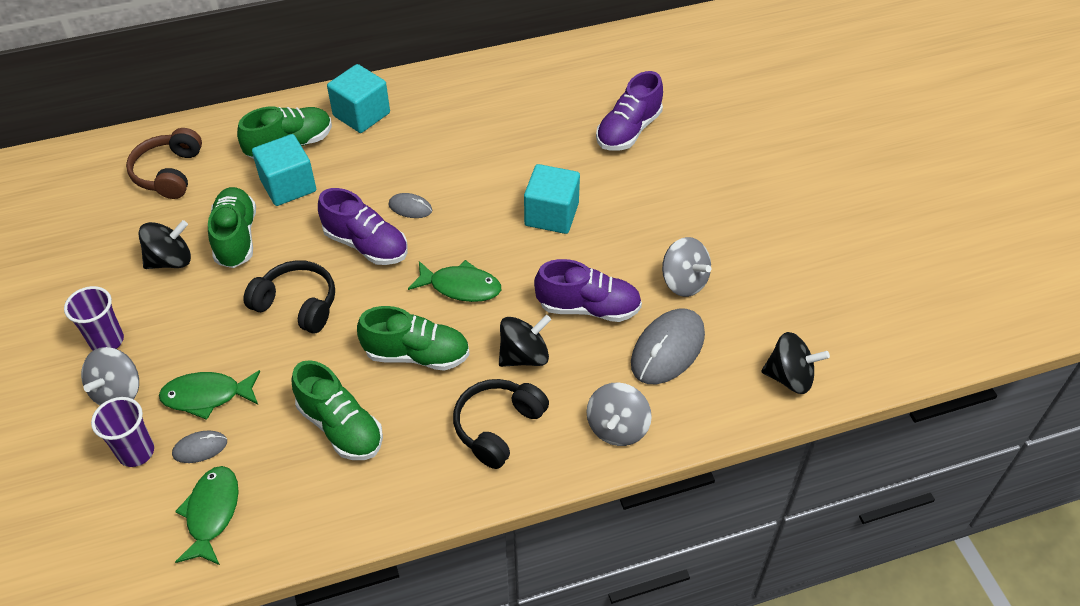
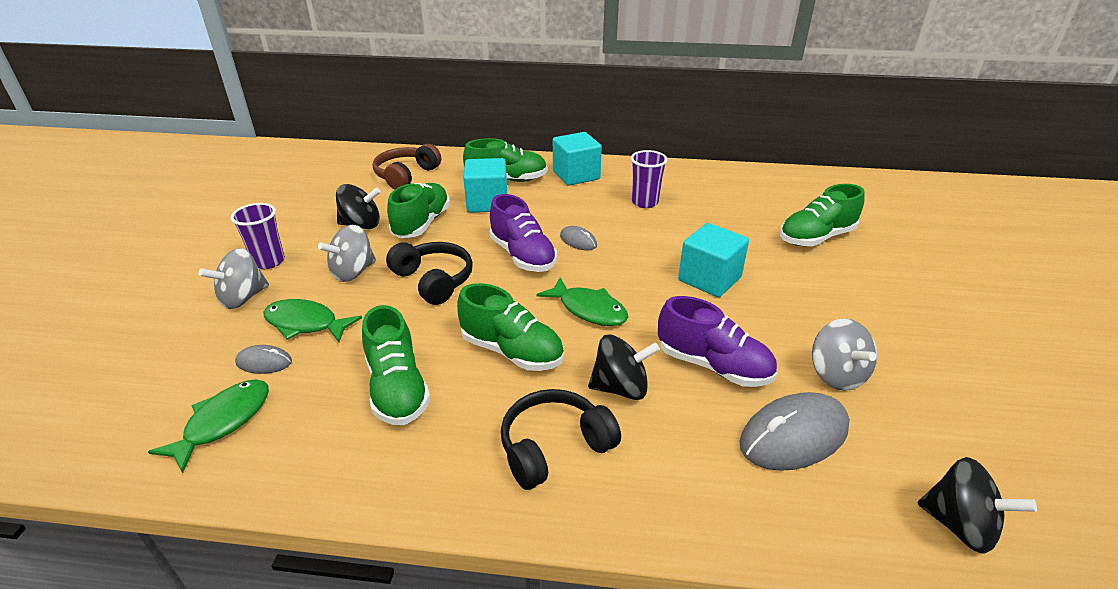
camera: 25 degrees right, 15 degrees down
(136, 452) = (213, 347): purple cup -> purple cup (645, 202)
(617, 427) = (696, 500): grey spinning top -> grey spinning top (353, 272)
(628, 130) = (816, 237): purple shoe -> green shoe

